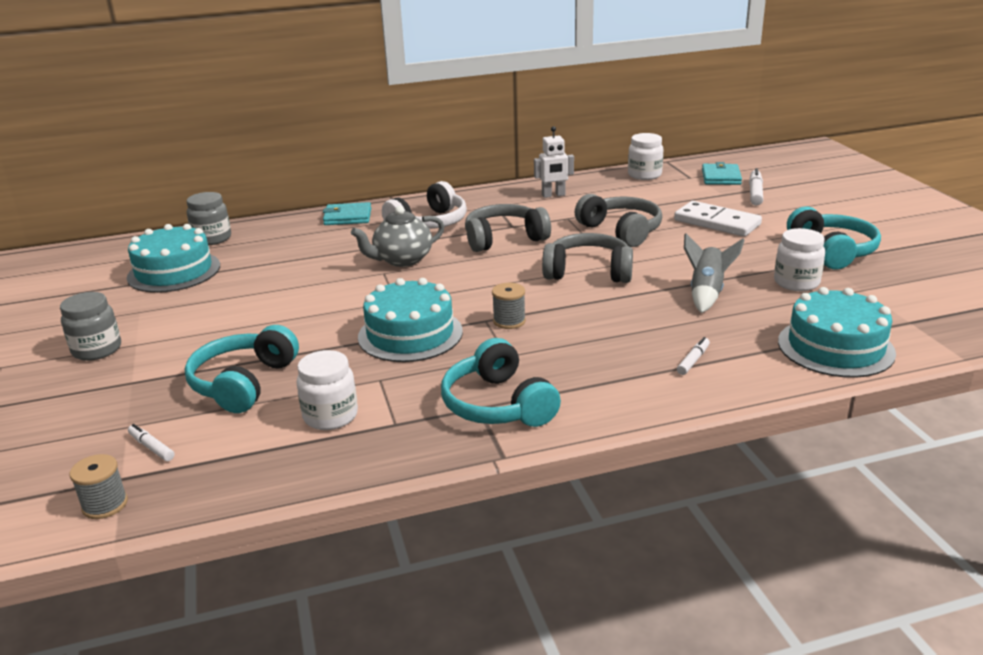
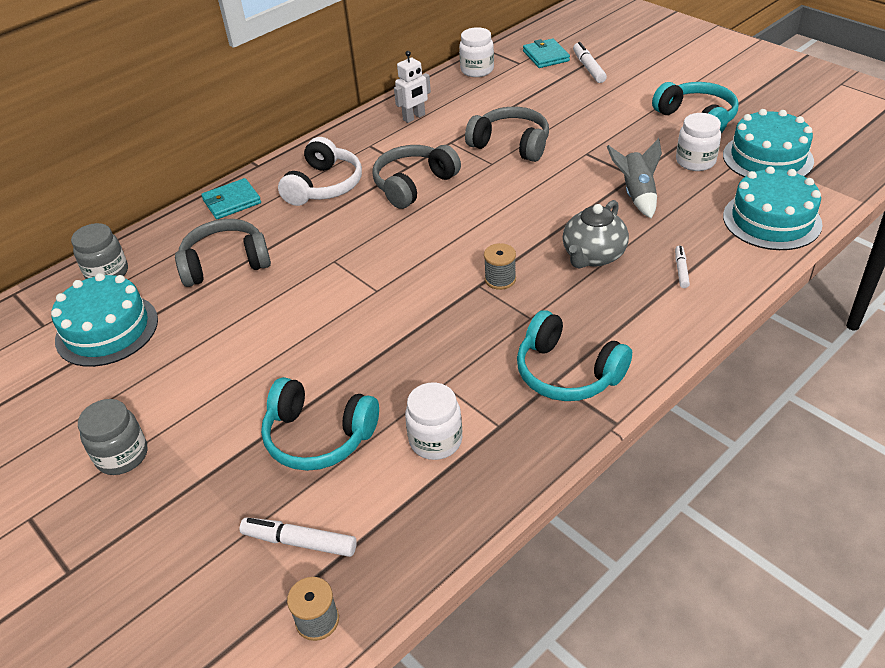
camera: 25 degrees left, 15 degrees up
(151, 447) = (299, 542): white marker -> white marker, size x1.62
(243, 383) = (318, 436): turquoise headphones -> turquoise headphones turned 60 degrees counterclockwise
(402, 260) = (338, 239): grey teapot -> grey teapot (593, 256)
(410, 334) = (425, 324): turquoise cake -> turquoise cake (767, 158)
(588, 272) = (521, 201): grey headphones -> grey headphones (225, 263)
(717, 222) = (583, 111): white domino -> none

